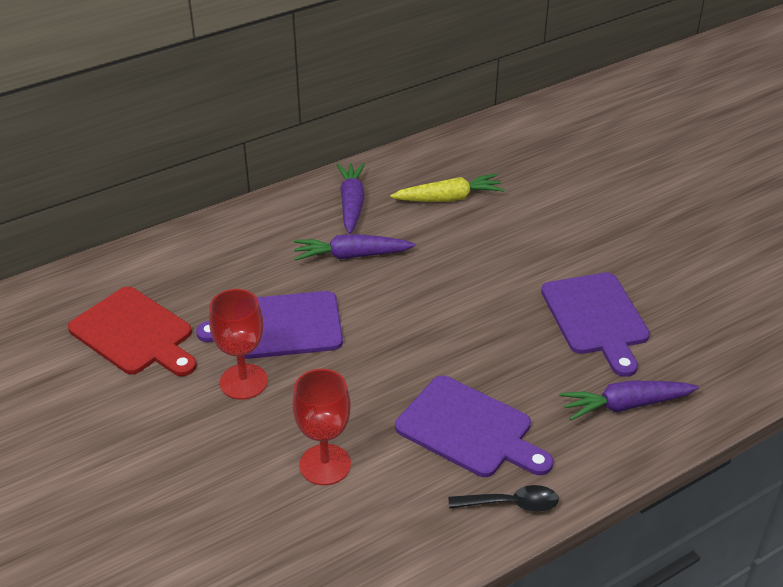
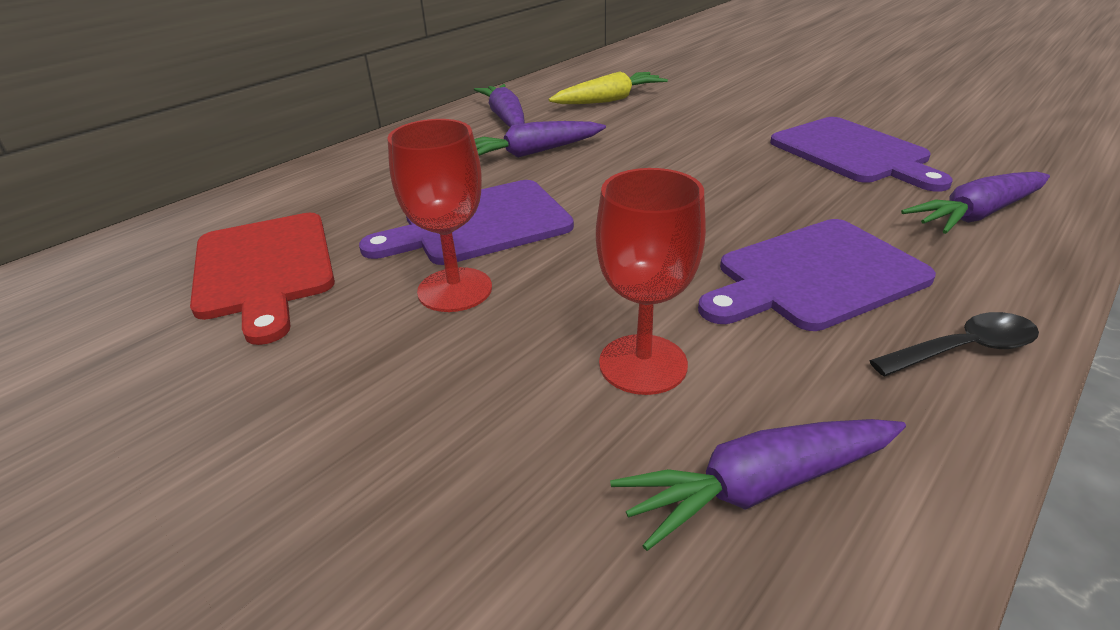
camera: 15 degrees left, 5 degrees down
(135, 333) = (264, 269): red cutting board -> red cutting board turned 45 degrees clockwise
(339, 548) = (758, 487): none -> purple carrot
(469, 429) = (815, 276): purple cutting board -> purple cutting board turned 135 degrees clockwise

